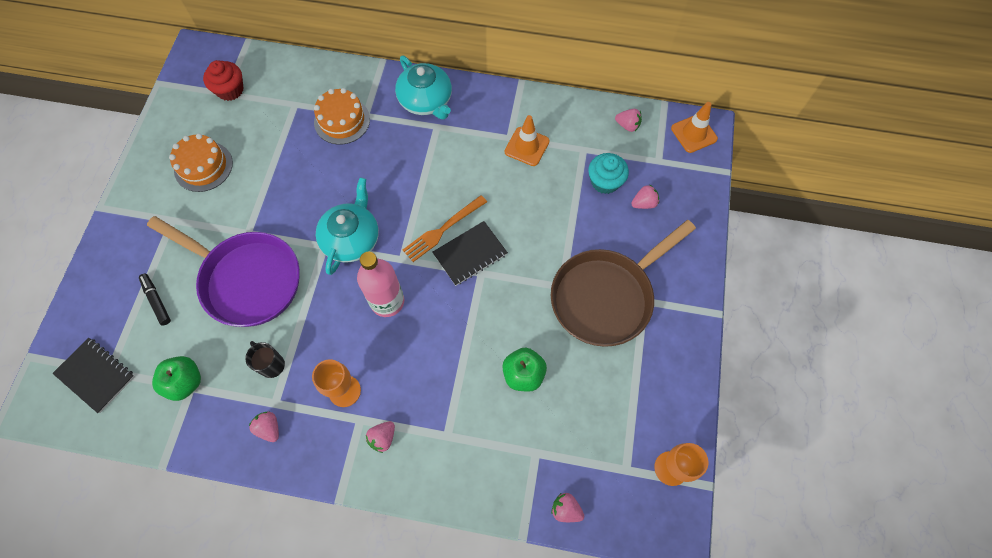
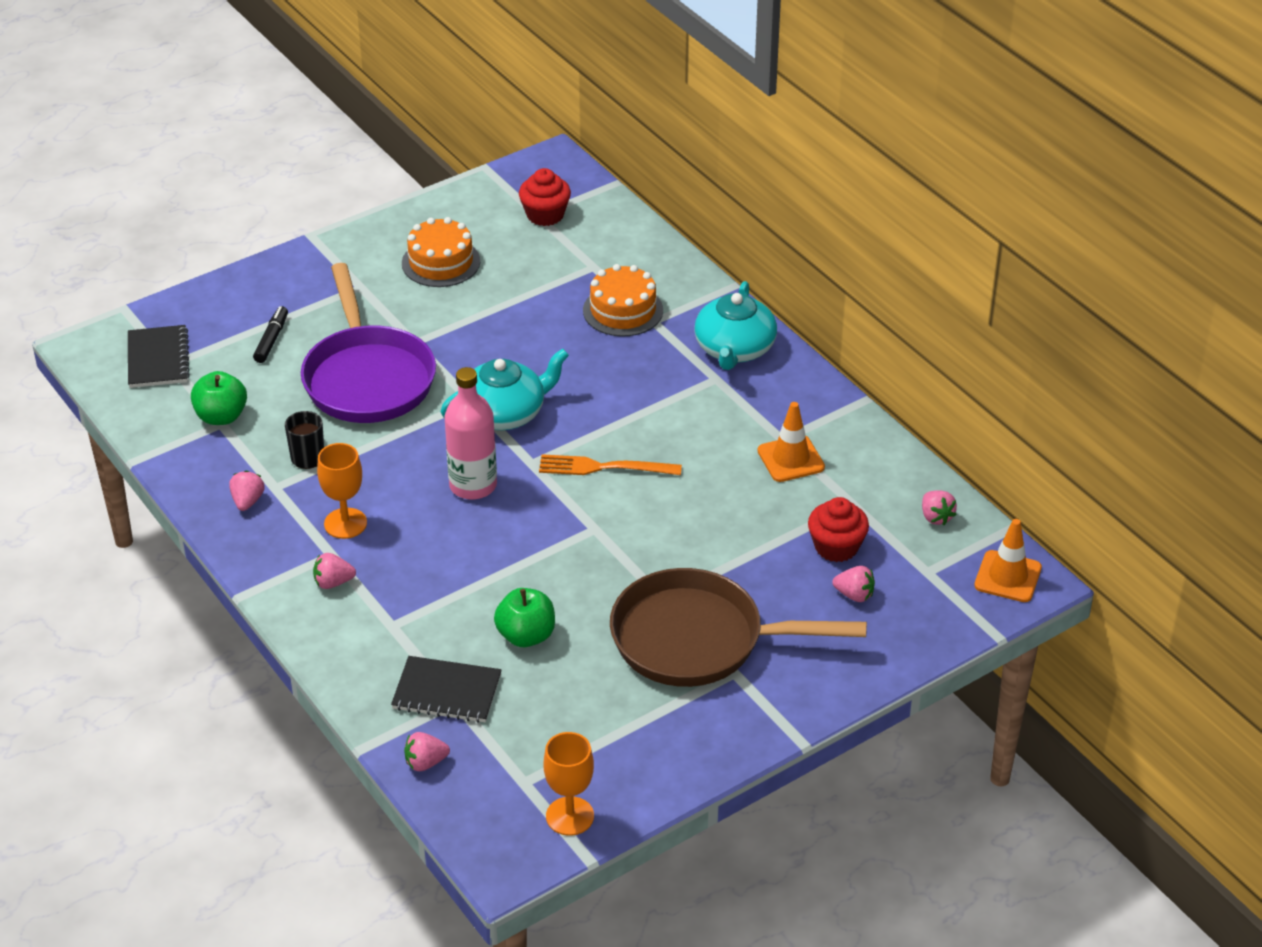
camera: 45 degrees right, 25 degrees down
(470, 254) = (604, 506): black notebook -> black notebook (447, 692)
(566, 509) = (425, 763): pink strawberry -> pink strawberry turned 90 degrees counterclockwise
(605, 182) = (836, 547): turquoise cupcake -> red cupcake

